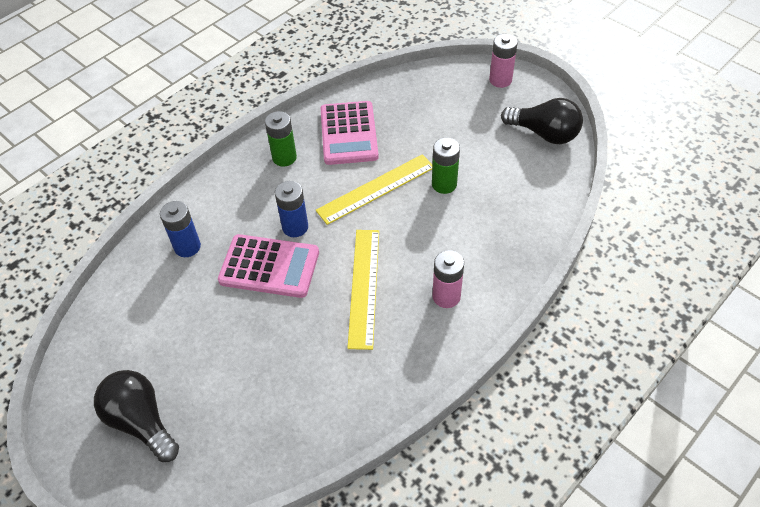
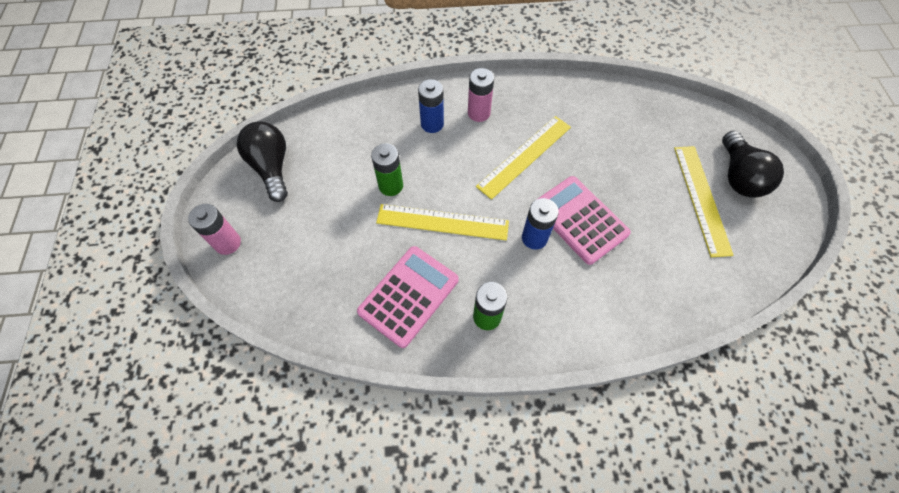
camera: 140 degrees left, 10 degrees up
(169, 366) = (701, 199): none -> yellow ruler
(187, 247) = (635, 288): blue battery -> blue battery (432, 124)

